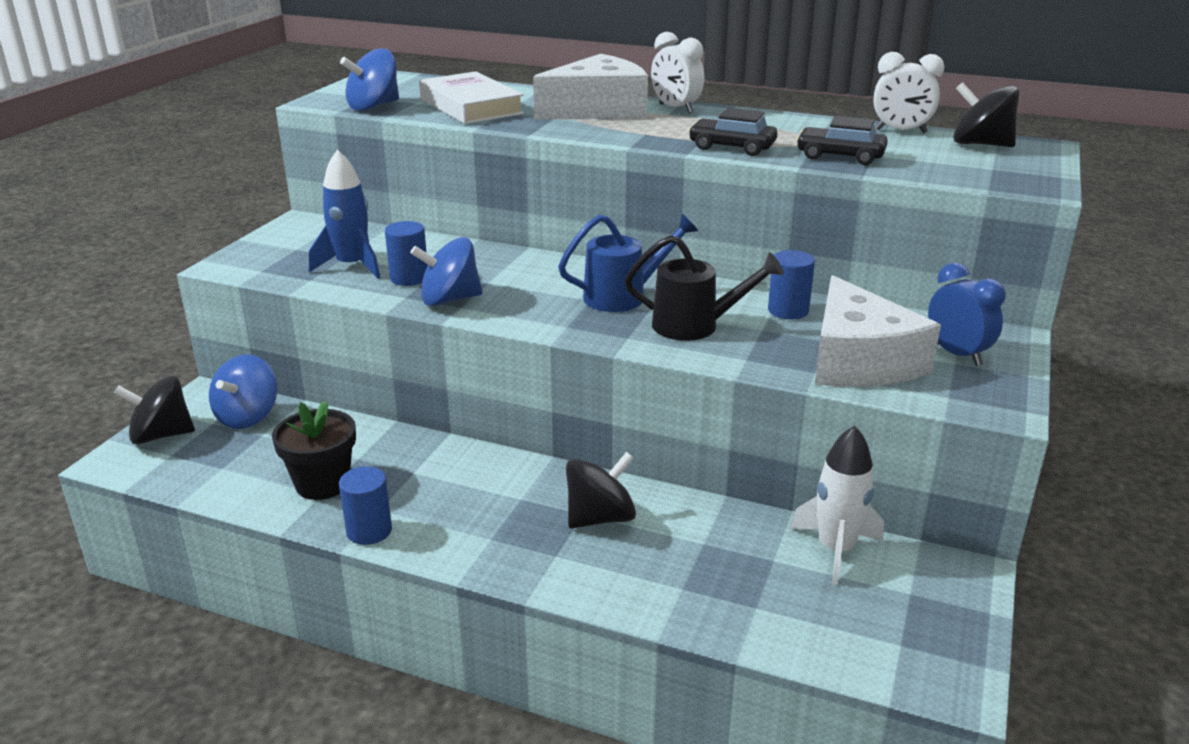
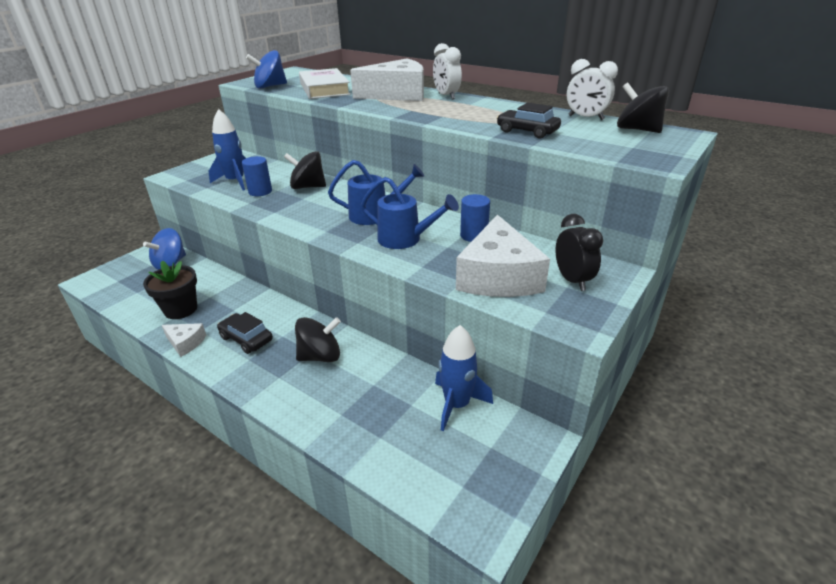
camera: 15 degrees right, 5 degrees up
(161, 435) = (121, 269): black spinning top -> black spinning top (307, 187)
(369, 531) = (185, 343): blue cylinder -> white cheese
(449, 299) = (272, 207): blue spinning top -> none
(695, 326) = (405, 239): black watering can -> blue watering can
(732, 147) = (458, 121): black car -> black car (246, 339)
(835, 550) = (457, 404): white rocket -> blue rocket
(957, 354) = (572, 280): blue clock -> black clock

